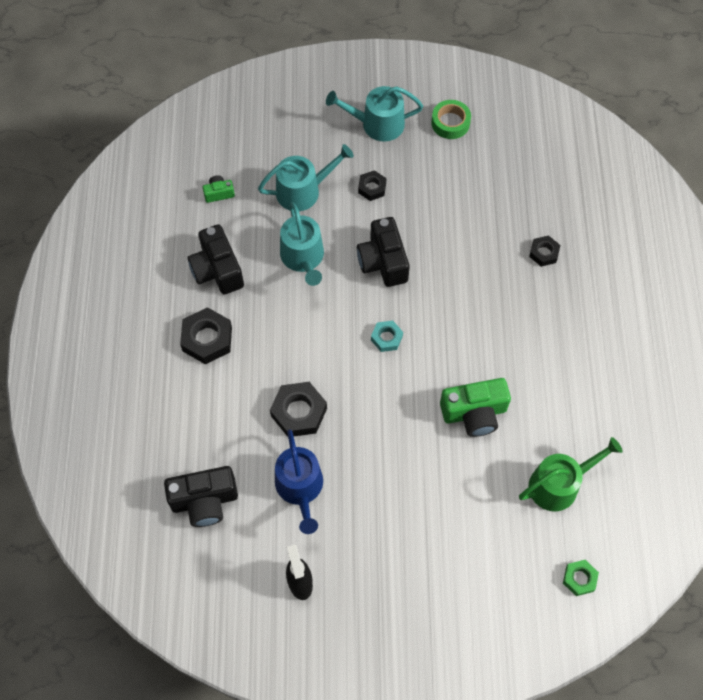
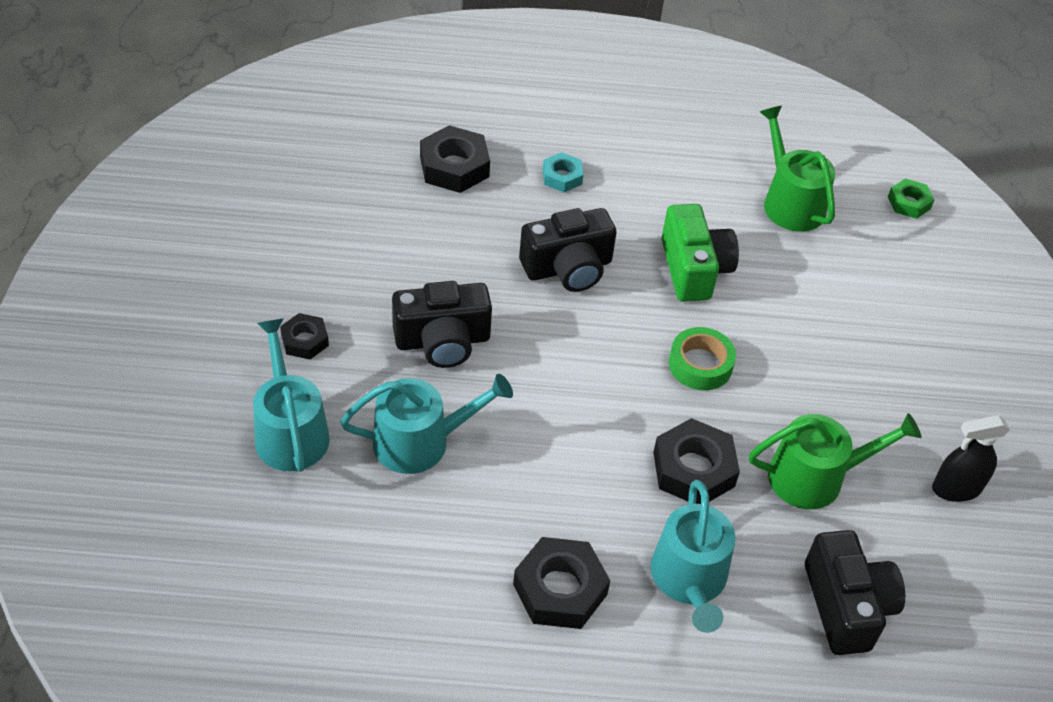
camera: 90 degrees left, 15 degrees down
(217, 270) = (426, 567): black camera -> black camera (568, 268)
(219, 193) = (267, 557): green camera -> none
(300, 488) = (815, 477): blue watering can -> green watering can
(377, 124) = (182, 321): turquoise watering can -> turquoise watering can (689, 580)
(386, 338) = (574, 350): turquoise nut -> turquoise nut (562, 177)
(450, 123) = (206, 234): green tape -> green tape (700, 365)
(544, 253) = (454, 167): black nut -> black nut, size x1.69

